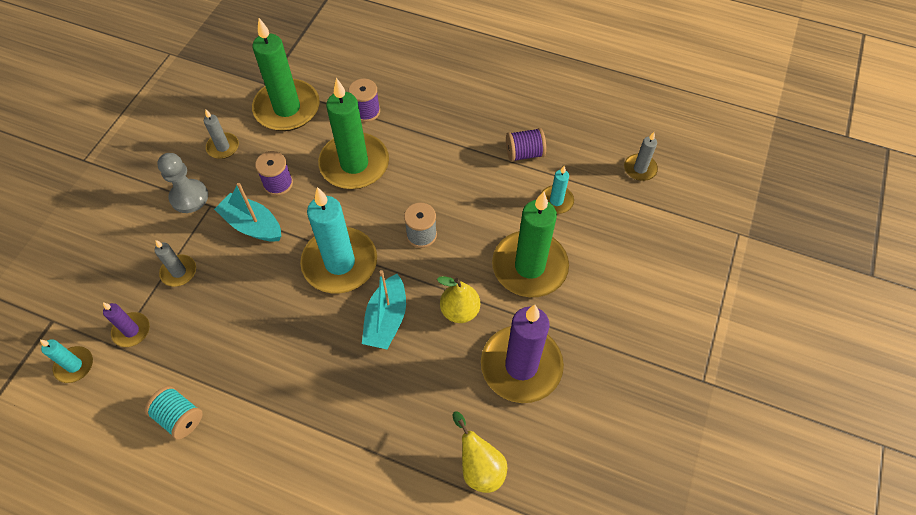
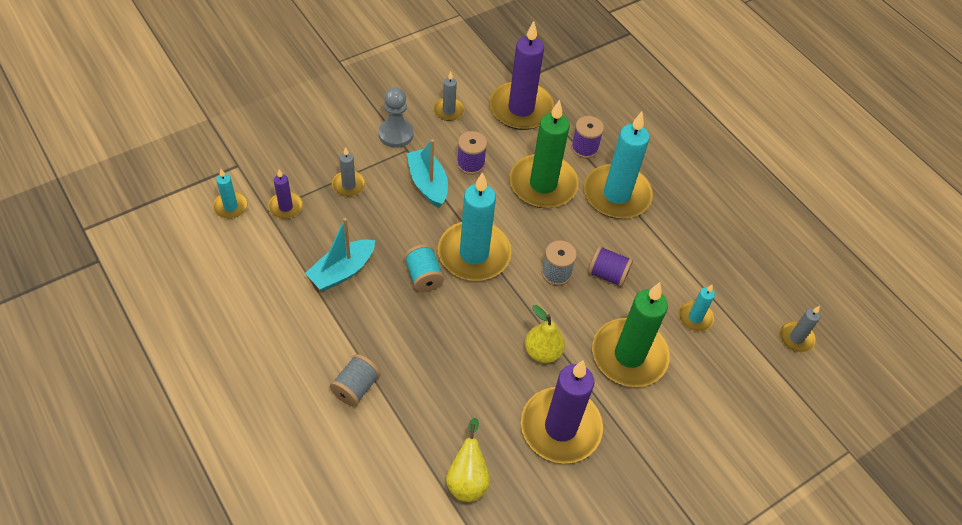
camera: 30 degrees right, 5 degrees down
(179, 417) = (275, 290): turquoise spool -> turquoise spool (423, 276)
(287, 108) = (521, 109): green candle -> purple candle
(323, 455) = (356, 387): none -> grey spool
(386, 319) = (478, 320): turquoise boat -> turquoise boat (342, 271)
(421, 136) = (616, 195): none -> turquoise candle
(524, 153) = (697, 261): purple spool -> purple spool (607, 274)

